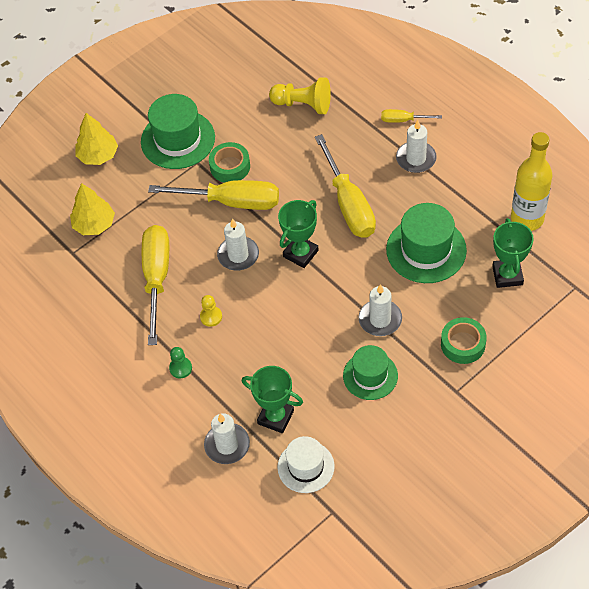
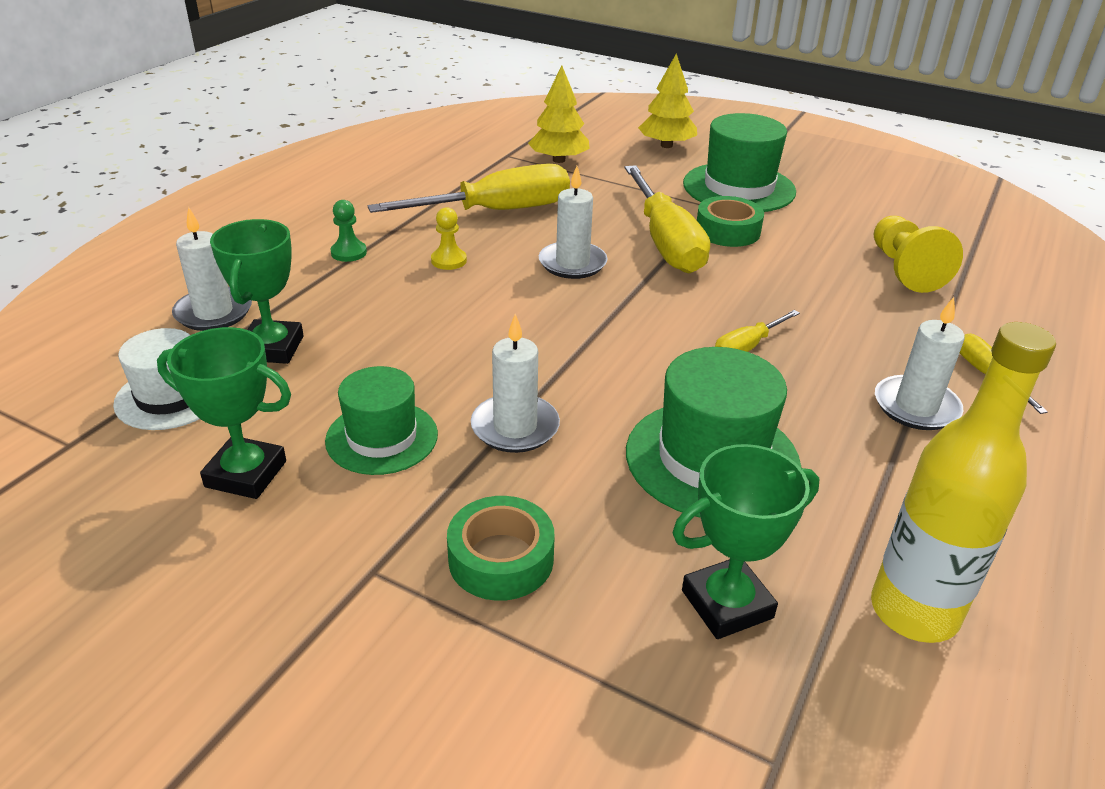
camera: 65 degrees right, 20 degrees down
(300, 253) = (610, 317): green trophy -> green trophy (246, 474)
(348, 204) = (747, 347): yellow screwdriver -> yellow screwdriver, size x0.48

